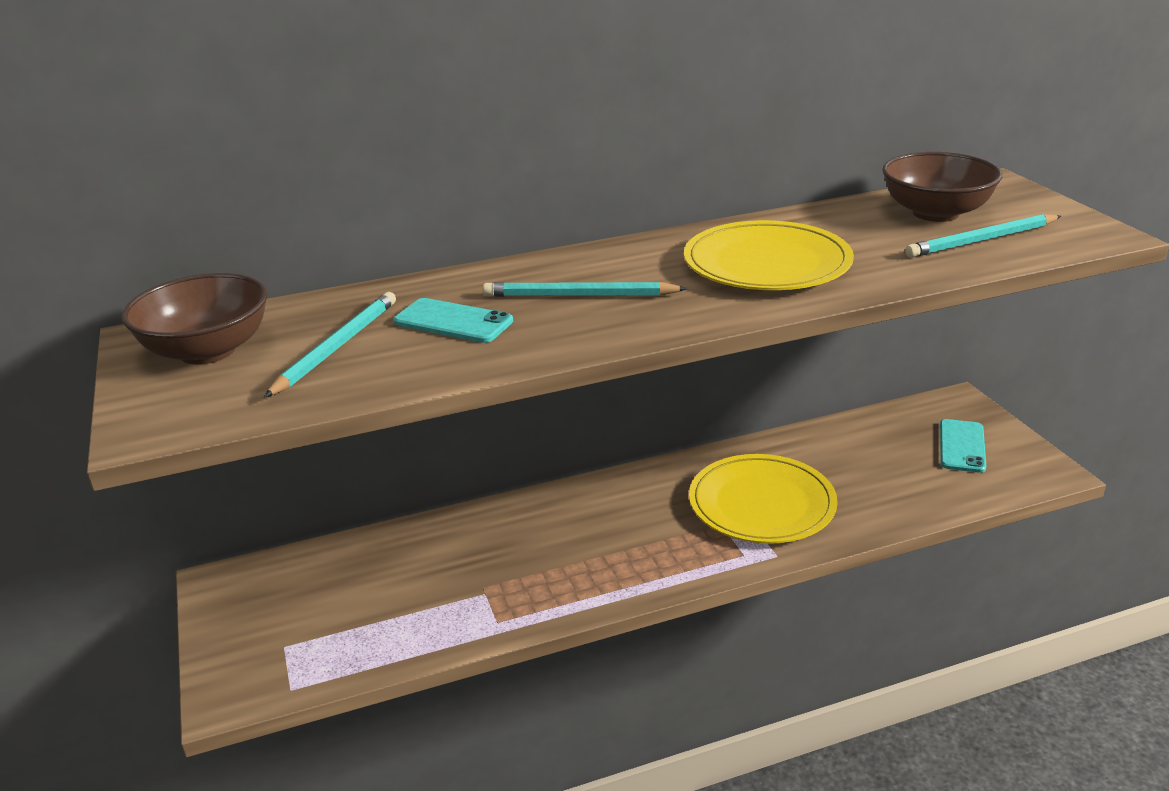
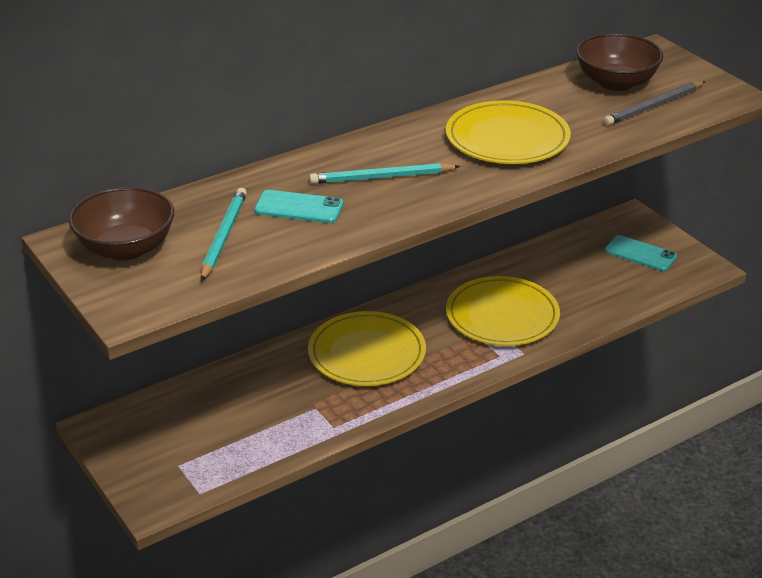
camera: 15 degrees left, 5 degrees up
(575, 532) = (367, 353): none -> yellow plate
(962, 446) = (640, 254): turquoise phone -> turquoise phone turned 60 degrees counterclockwise
(982, 240) = (654, 106): turquoise pencil -> grey pencil

